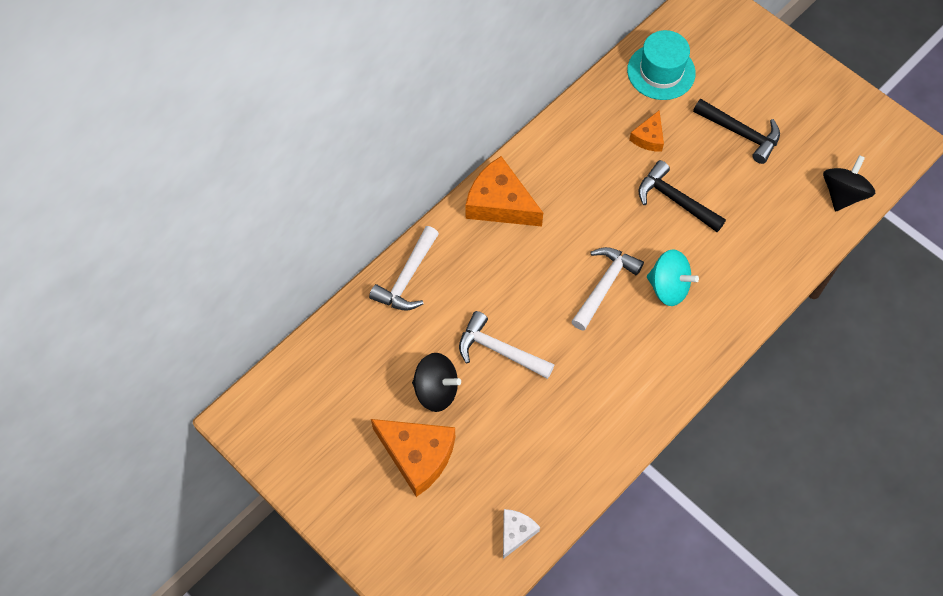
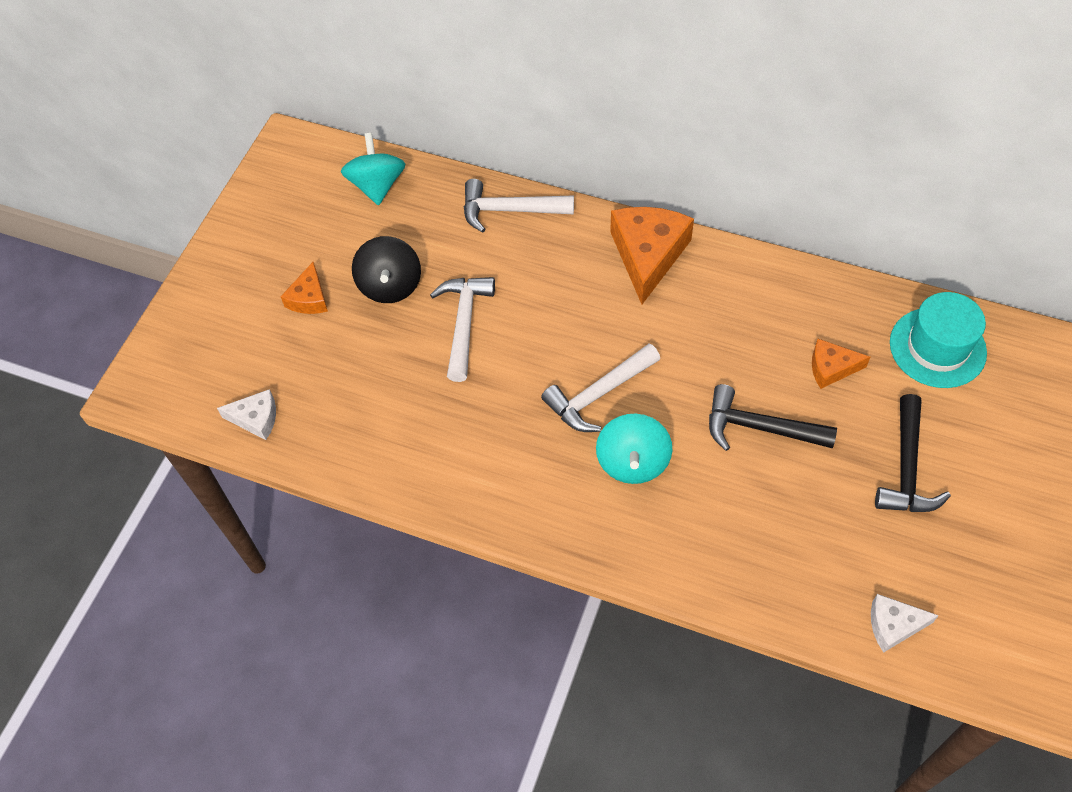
camera: 70 degrees right, 5 degrees down
(327, 365) = (377, 185): none -> turquoise spinning top
(417, 455) = (309, 298): orange cheese -> orange cheese, size x0.54
(604, 285) = (598, 394): white hammer -> white hammer turned 135 degrees clockwise
(675, 200) = (759, 427): black hammer -> black hammer turned 90 degrees counterclockwise
(842, 194) = (893, 625): black spinning top -> white cheese

